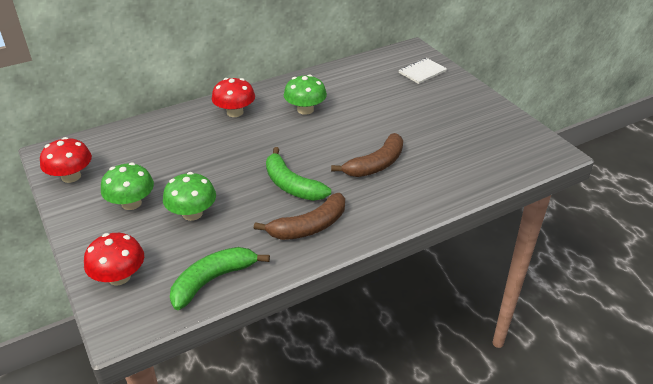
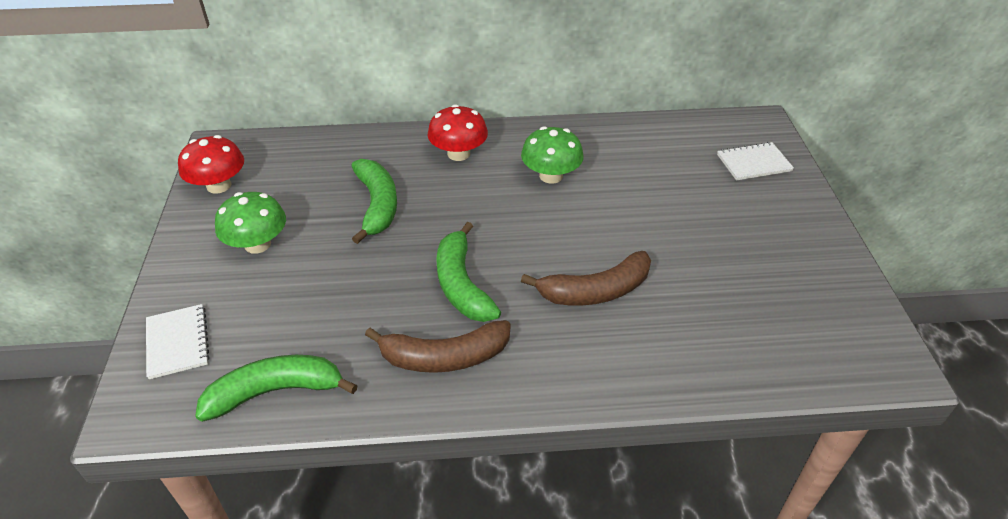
camera: 25 degrees right, 5 degrees up
(119, 277) = (178, 342): red mushroom -> white notebook
(192, 213) = (315, 283): green mushroom -> none
(200, 157) = (377, 205): none -> green banana

